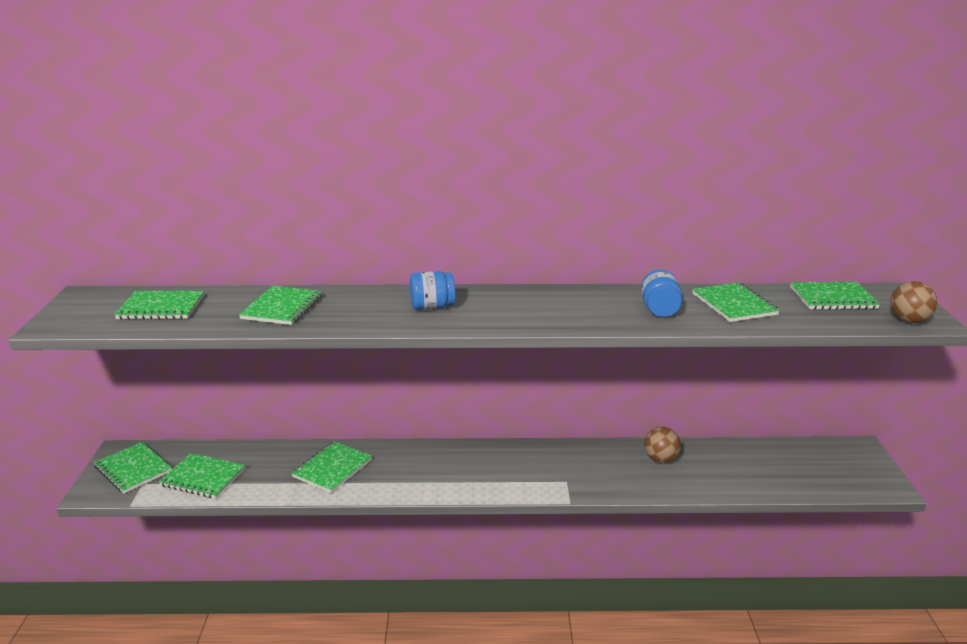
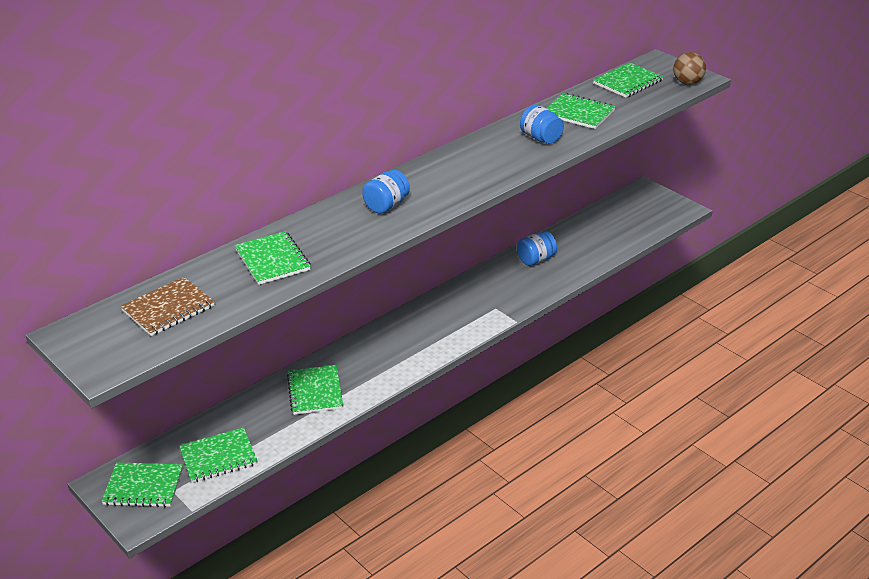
camera: 40 degrees left, 10 degrees up
(161, 307) = (168, 308): green notebook -> brown notebook
(660, 459) = (536, 260): brown ball -> blue jar

